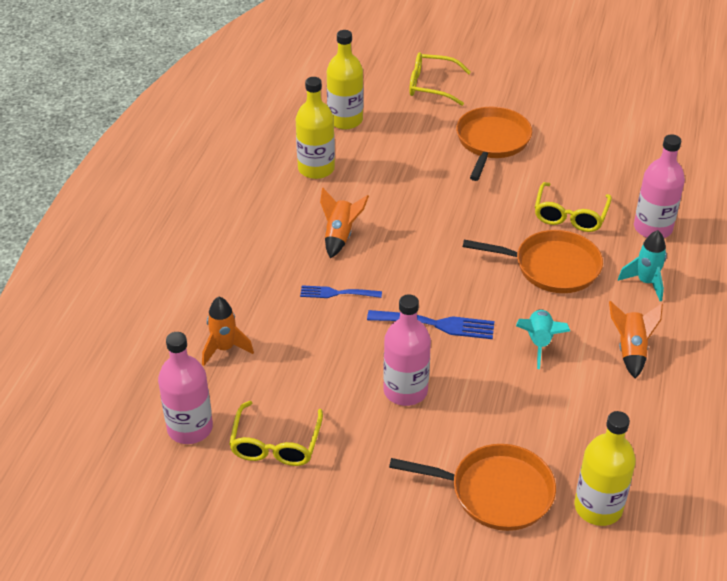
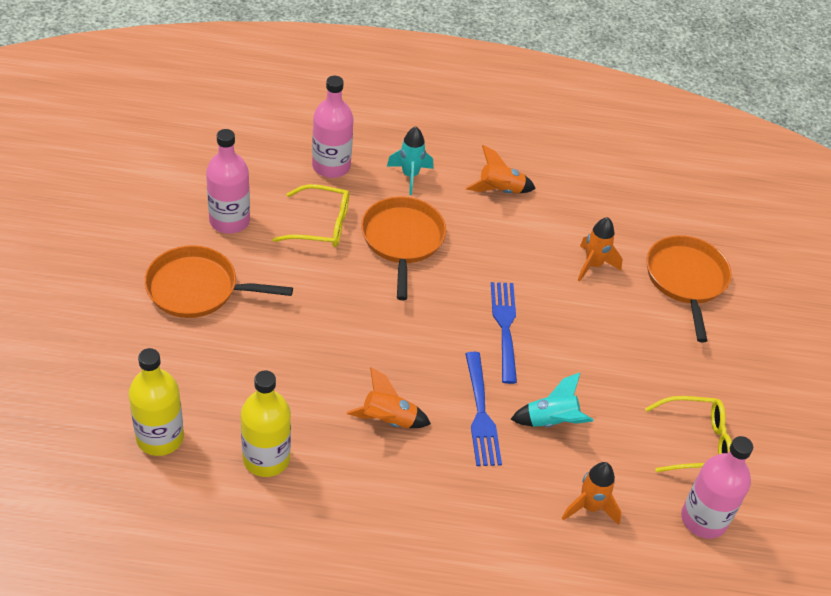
camera: 105 degrees left, 5 degrees up
(336, 293) = (481, 414): blue fork -> blue fork, size x1.52
(405, 390) = (597, 346): pink bottle -> pink bottle (229, 221)
(431, 86) = (80, 351): yellow glasses -> none
(519, 410) = (593, 265): none -> orange rocket
(539, 342) = (507, 251): turquoise rocket -> turquoise rocket (551, 421)
(598, 507) = (676, 218): yellow bottle -> none

